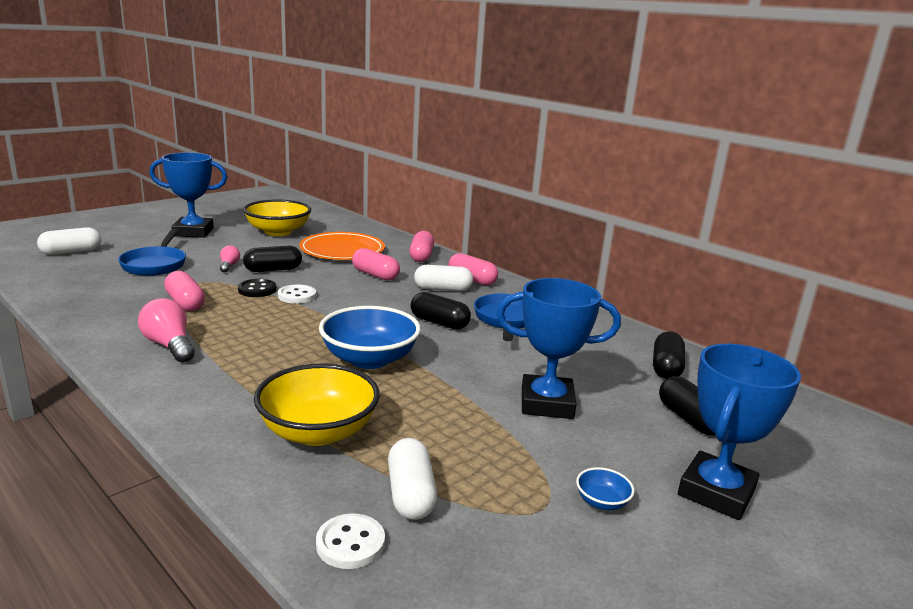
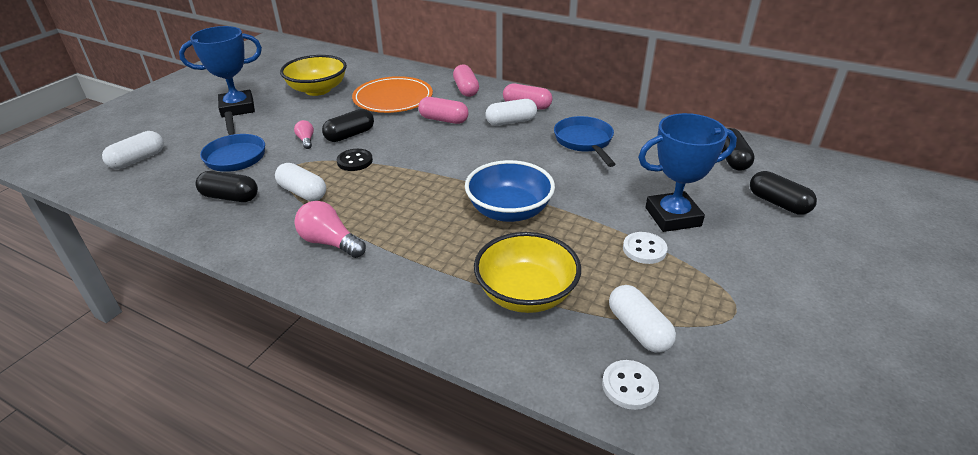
camera: 15 degrees left, 15 degrees up
(185, 303) = (303, 192): pink capsule -> white capsule
(297, 296) = (395, 159): white button -> white button (644, 249)
(439, 323) = (535, 158): black capsule -> black capsule (230, 197)
(602, 502) = (770, 294): blue bowl -> none
(716, 492) = (835, 262): blue trophy -> none

